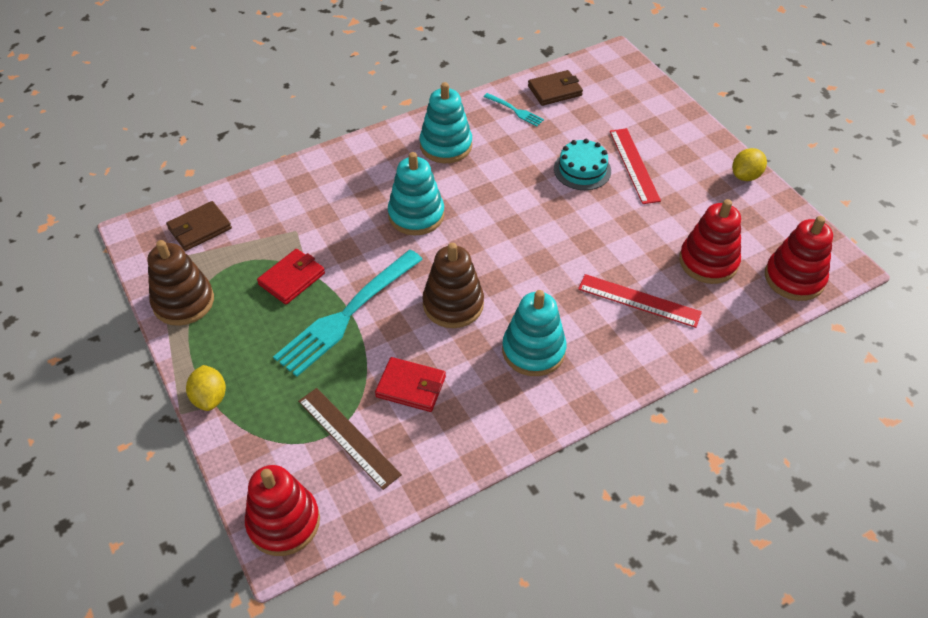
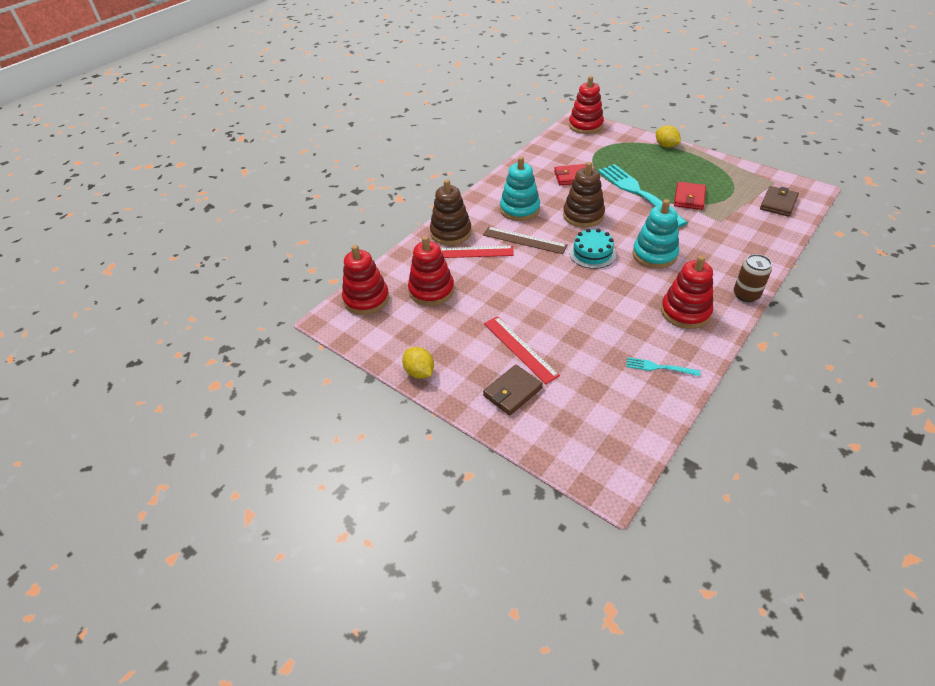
camera: 160 degrees right, 5 degrees down
(183, 302) = (732, 171): brown stacking toy -> brown stacking toy (451, 232)
(347, 314) = (638, 193): turquoise fork -> turquoise fork turned 45 degrees counterclockwise
(348, 437) = (585, 153): brown ruler -> brown ruler (524, 240)
(371, 141) = (746, 295): none -> brown can
(446, 146) = (685, 312): turquoise stacking toy -> red stacking toy
(555, 90) = (640, 405): brown wallet -> brown wallet (512, 392)
(582, 170) = (560, 329): turquoise cake -> turquoise cake (592, 253)
(745, 176) = (419, 372): yellow lemon -> yellow lemon turned 60 degrees counterclockwise

